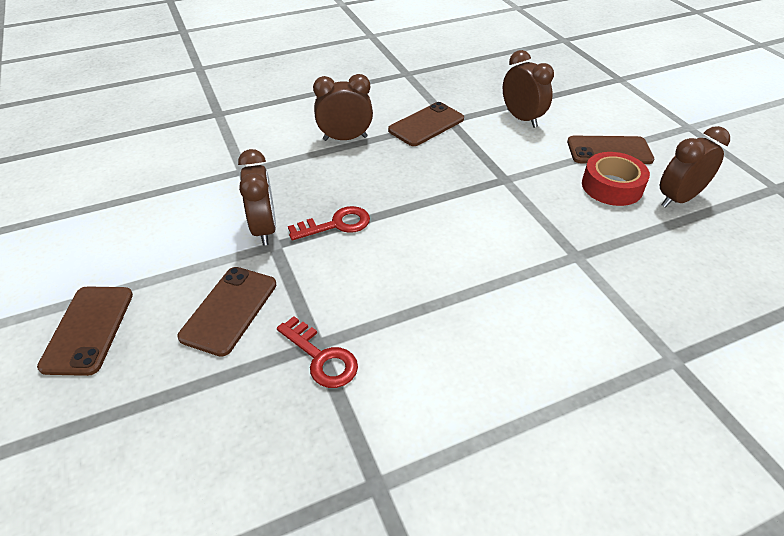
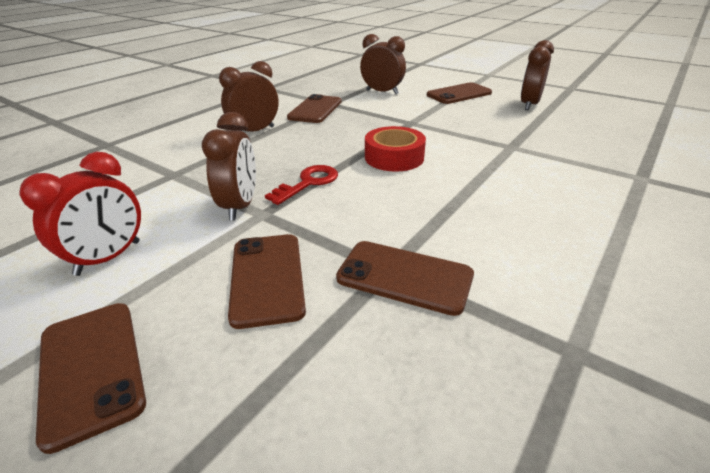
camera: 30 degrees left, 10 degrees down
(148, 242) = (108, 258): none -> red clock
(264, 229) = (240, 206): brown clock -> brown clock turned 45 degrees clockwise
(321, 358) = (404, 277): red key -> brown phone
(612, 186) = (484, 109): red tape -> red tape (394, 157)

